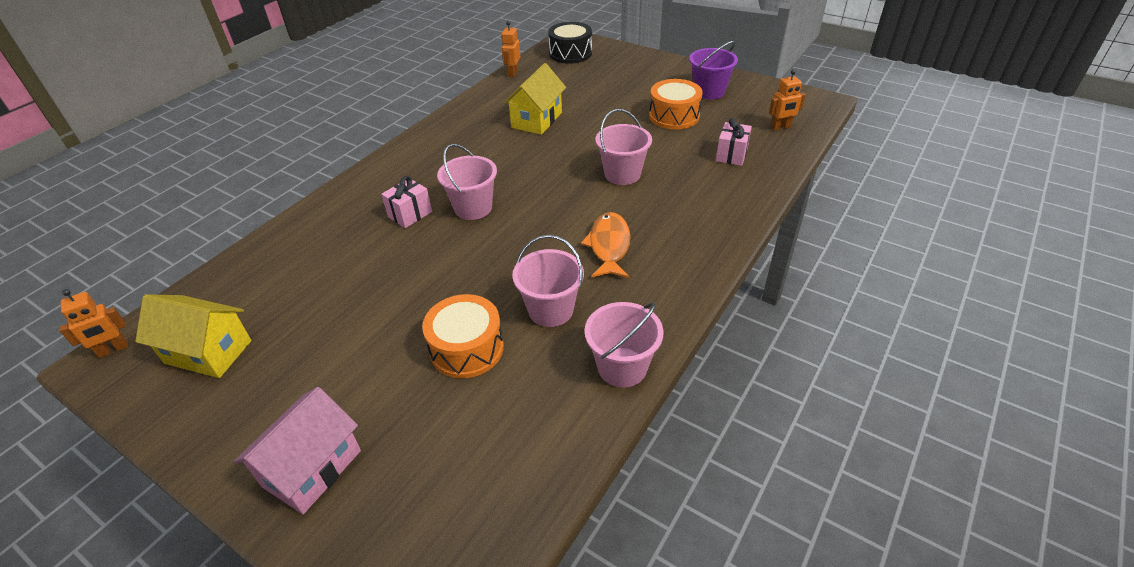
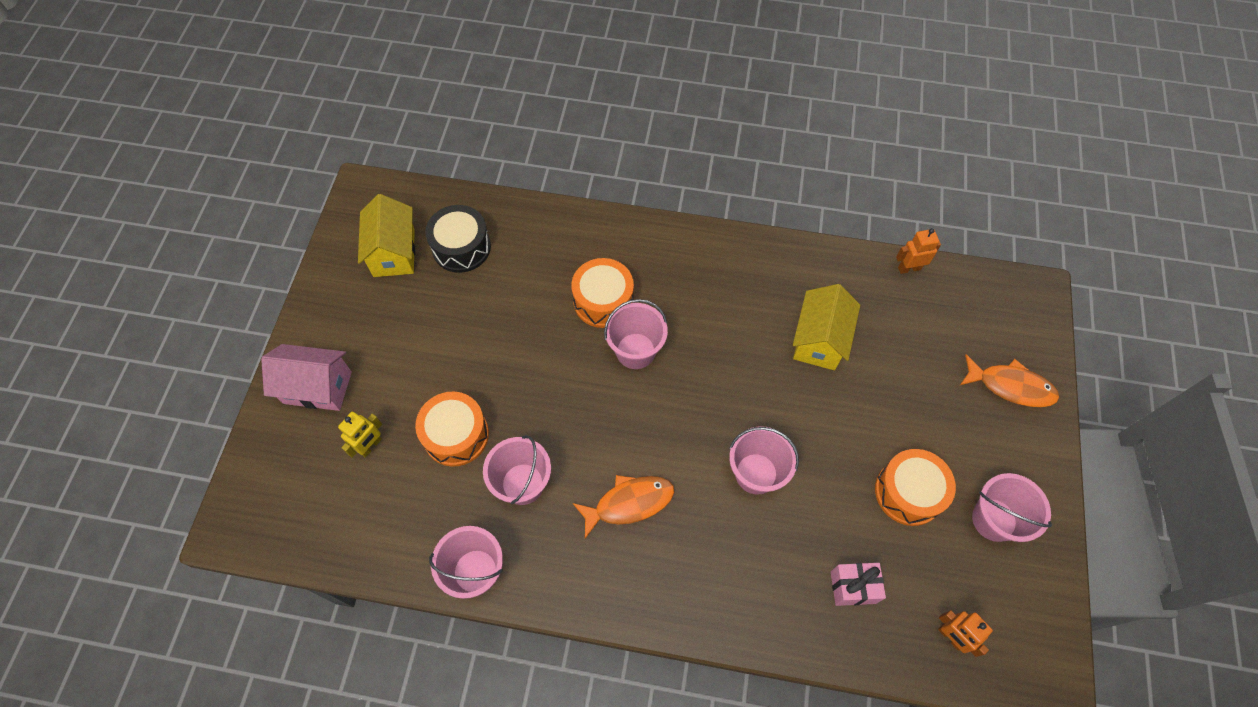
camera: 65 degrees right, 20 degrees up
(113, 350) = (377, 191): orange robot -> none
(410, 214) = (603, 301): pink gift -> orange drum
(427, 428) = (370, 446): none -> yellow robot
(537, 120) = (819, 340): yellow house -> yellow house turned 75 degrees counterclockwise
(570, 53) = (997, 312): black drum -> black drum (461, 247)
(624, 63) = (1011, 386): none -> orange fish
(709, 91) = (994, 520): purple bucket -> pink bucket

